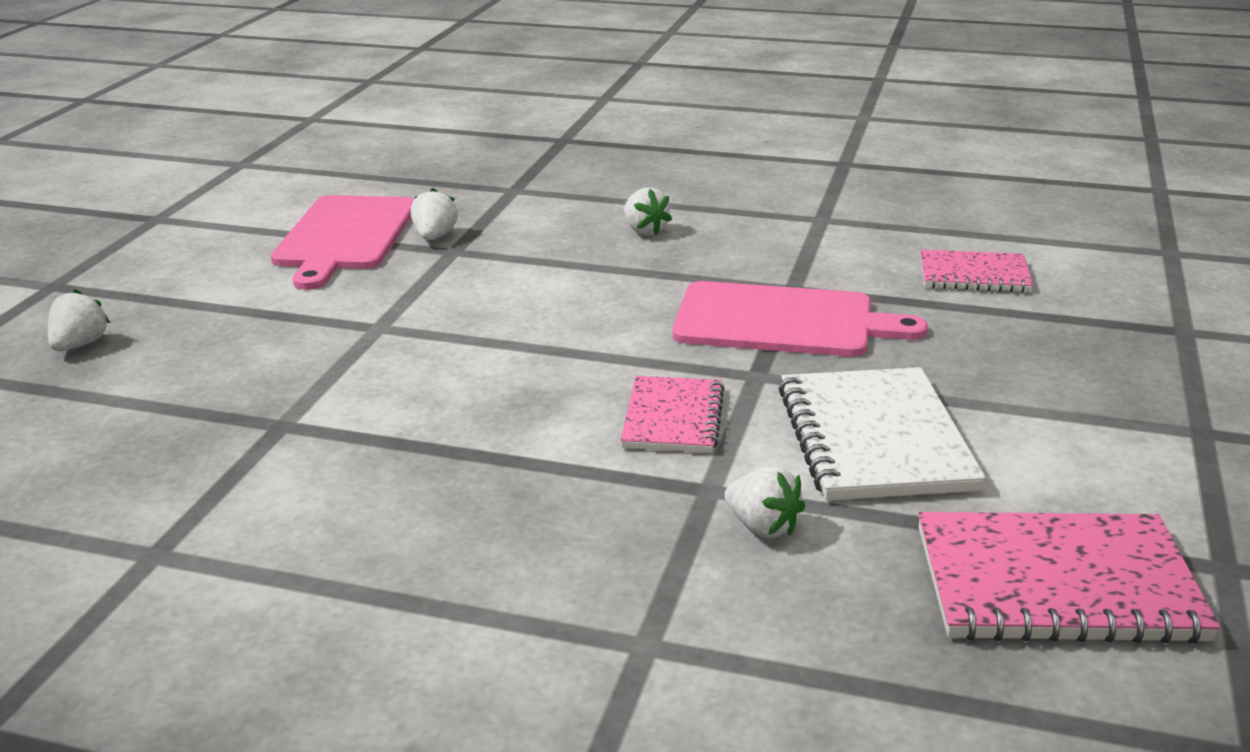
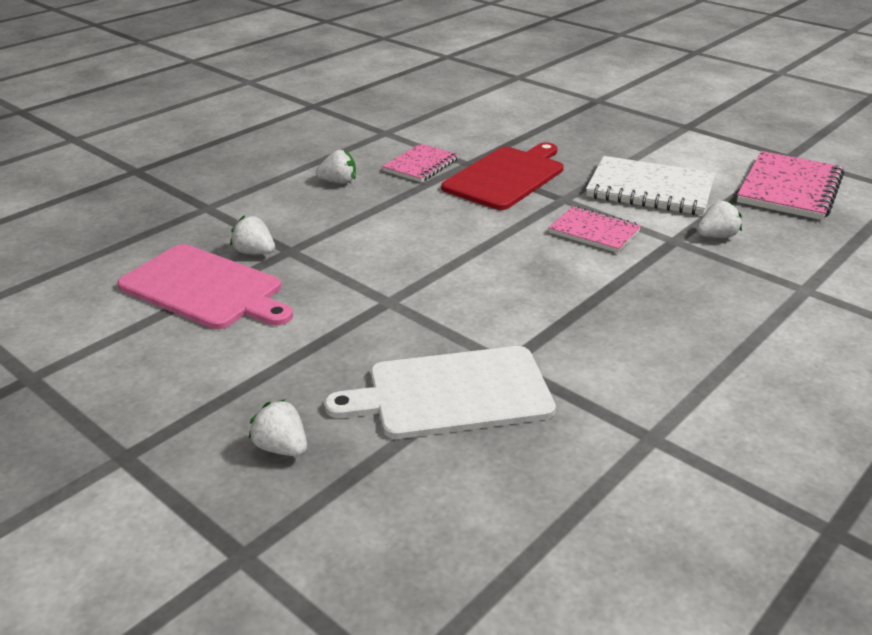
camera: 65 degrees left, 5 degrees up
(203, 406) = (452, 393): none -> white cutting board
(782, 321) = (506, 177): pink cutting board -> red cutting board
(974, 275) = (498, 120): pink notebook -> pink notebook (421, 165)

